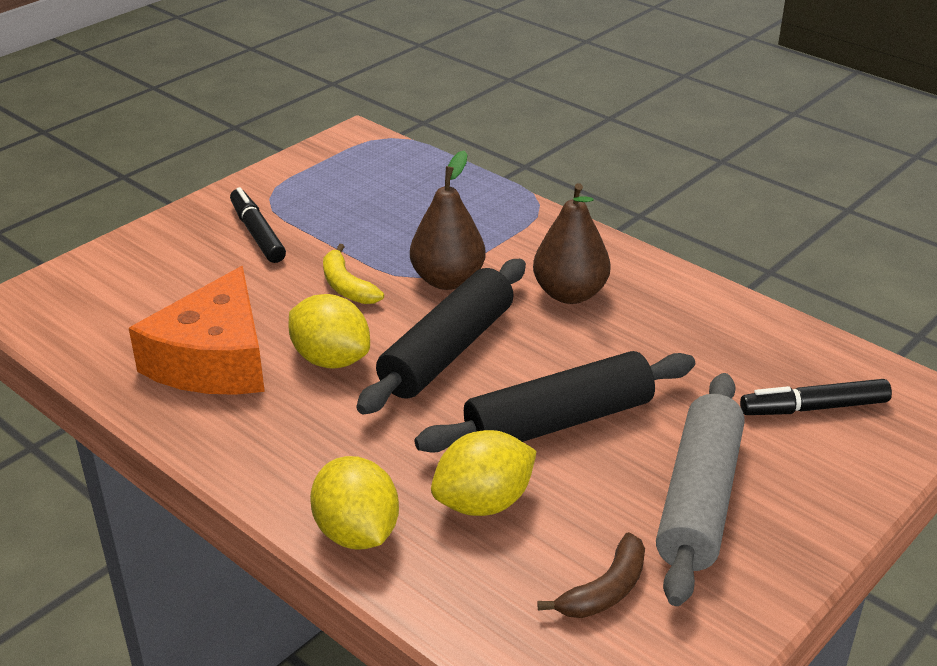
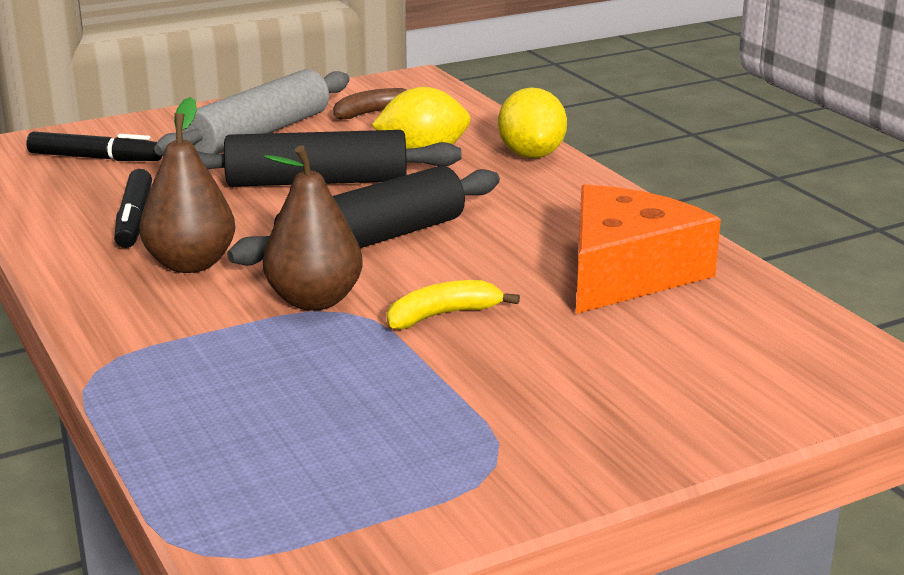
camera: 160 degrees left, 10 degrees down
(257, 233) = (535, 404): black marker -> black marker (134, 219)
(331, 359) = (498, 253): yellow lemon -> none
(346, 286) = (442, 315): yellow banana -> yellow banana turned 105 degrees counterclockwise

